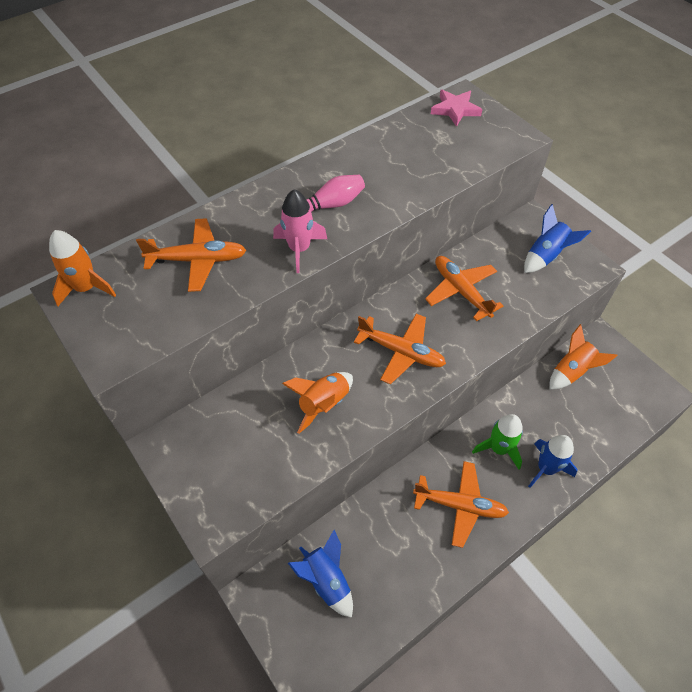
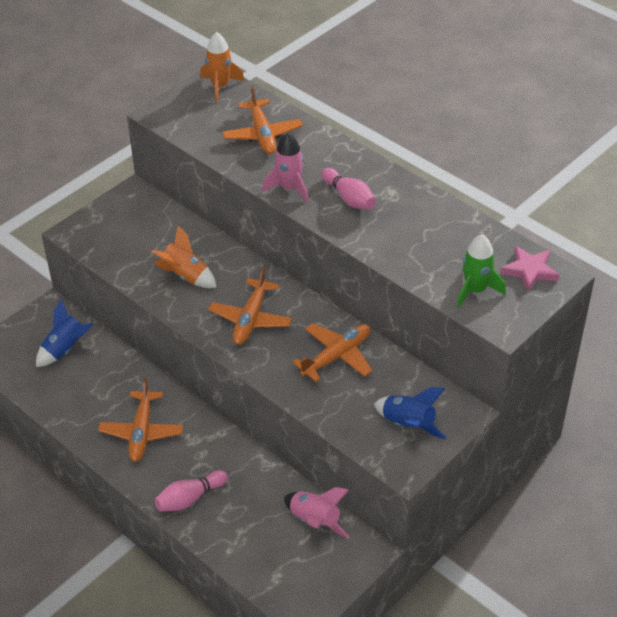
camera: 80 degrees right, 10 degrees down
(499, 449) = (206, 459): green rocket -> green rocket (475, 290)
(546, 468) = (190, 498): blue rocket -> pink bowling pin
(572, 371) = (315, 521): orange rocket -> pink rocket

